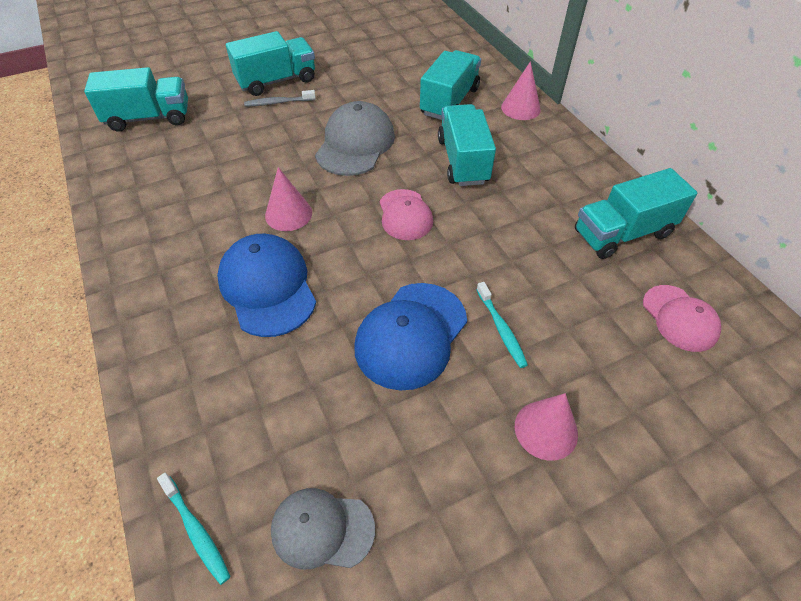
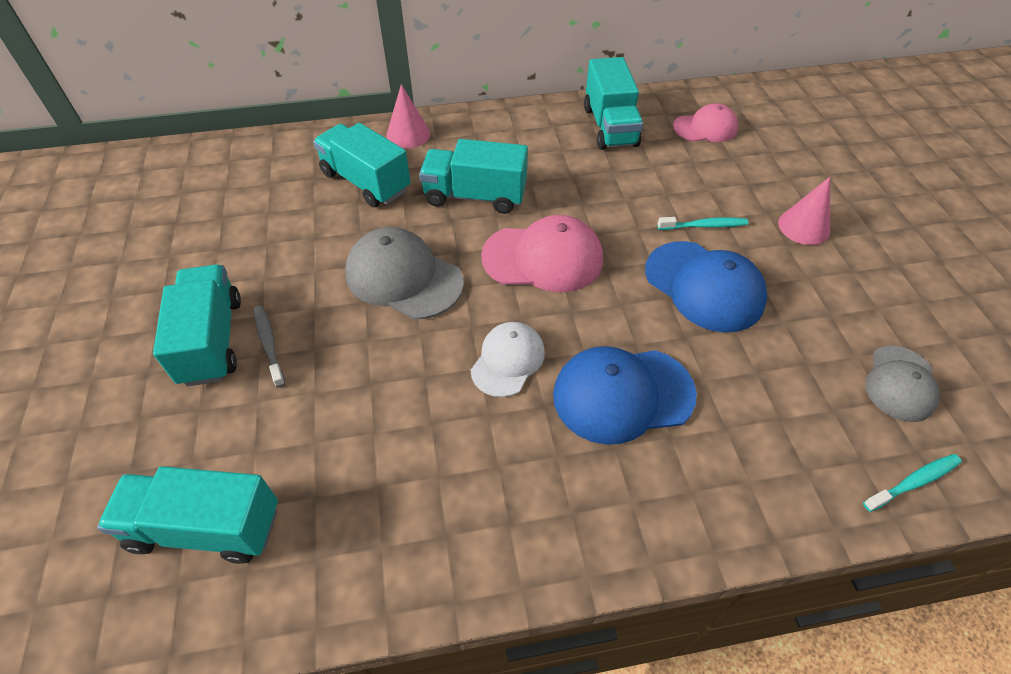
camera: 75 degrees left, 0 degrees up
(149, 118) = (206, 527): turquoise truck -> turquoise truck turned 90 degrees counterclockwise
(278, 103) = (269, 344): grey toothbrush -> grey toothbrush turned 150 degrees clockwise
(288, 214) = (508, 360): pink cone -> white cap
(405, 215) = (543, 258): pink cap -> pink cap, size x1.57

